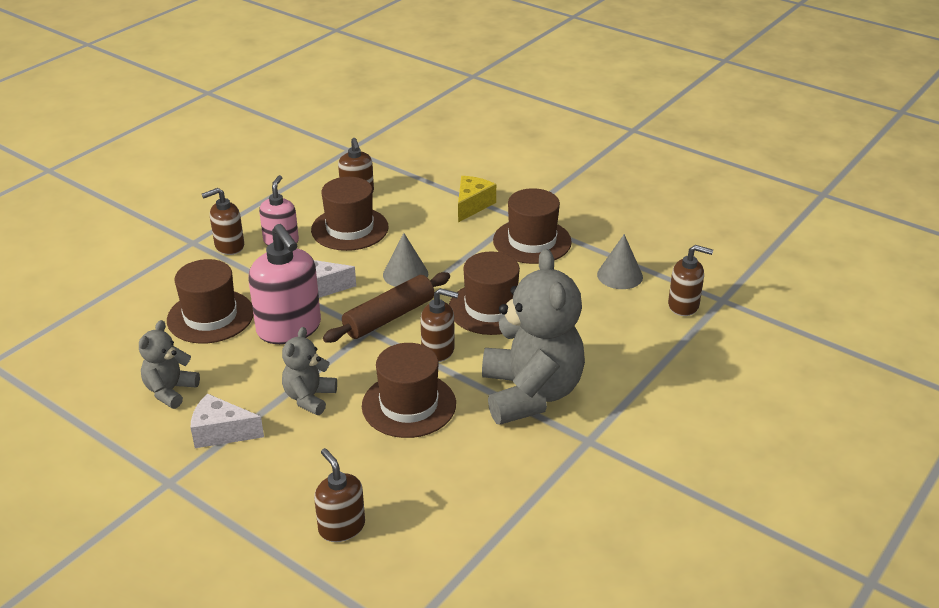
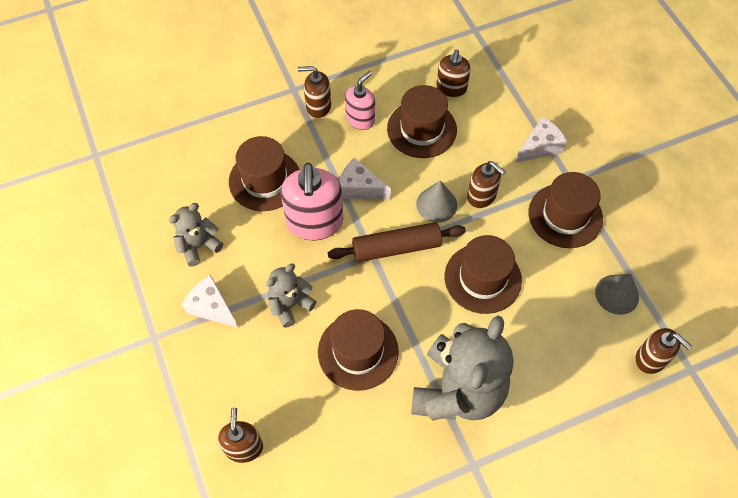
camera: 30 degrees right, 25 degrees up
(438, 350) = (413, 305): brown soap dispenser -> brown soap dispenser (481, 196)
(472, 205) = (540, 147): yellow cheese -> white cheese

